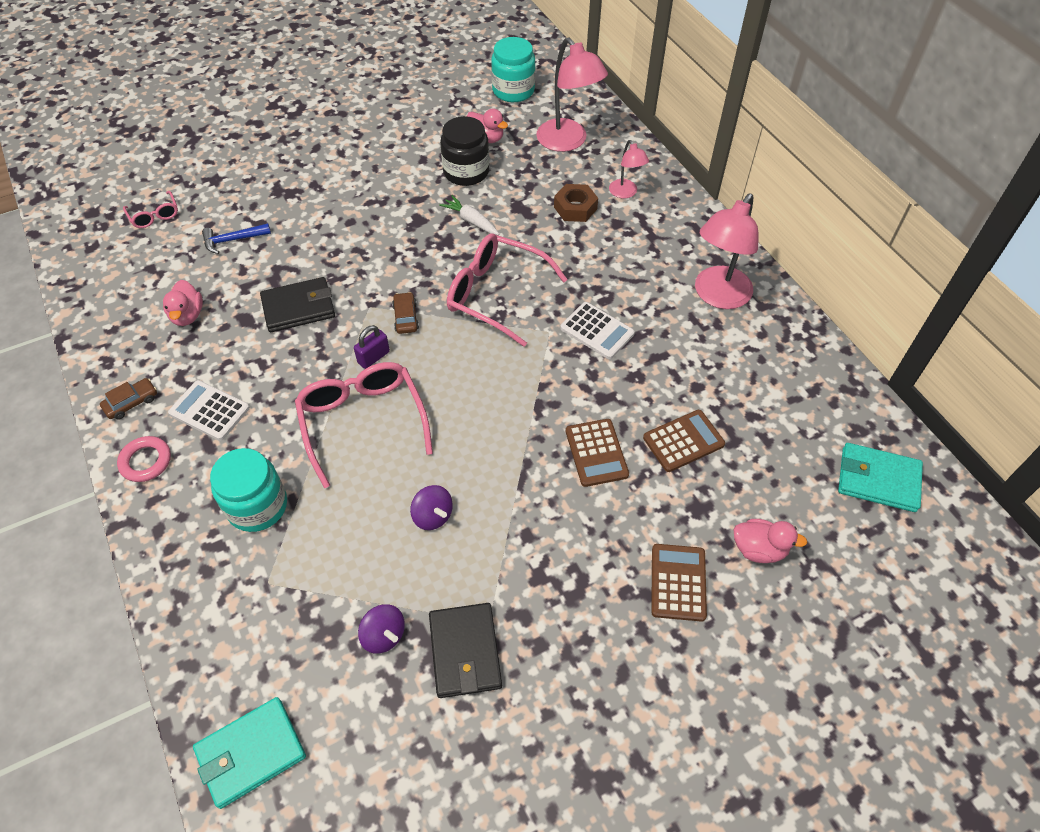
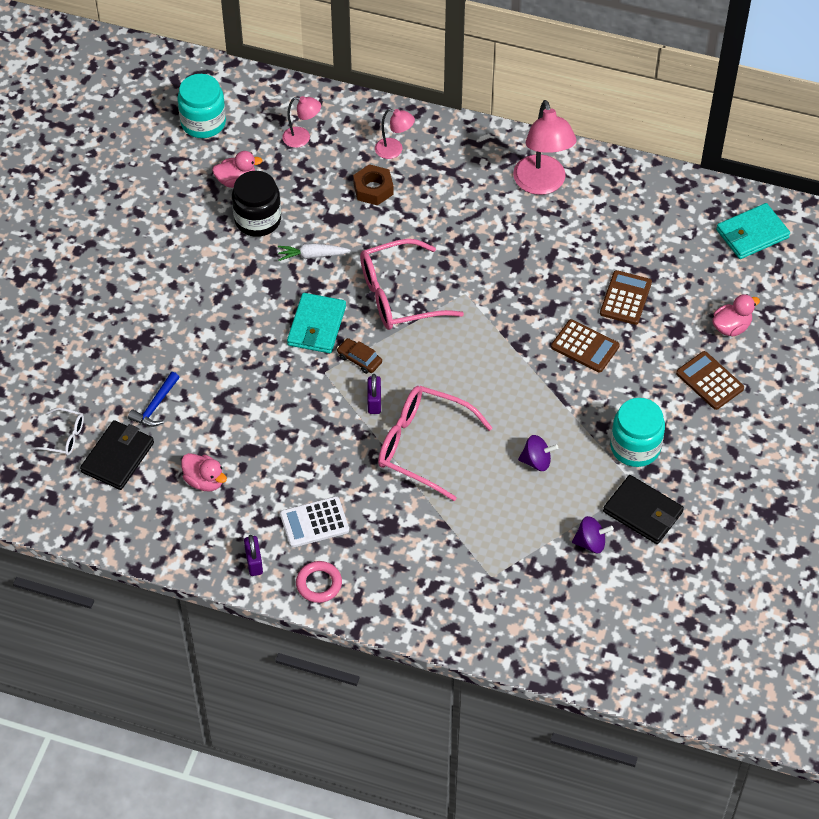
camera: 45 degrees left, 0 degrees up
(131, 403) = (254, 562): brown car -> purple padlock
(154, 215) = (63, 437): pink glasses -> white glasses
(251, 753) = (596, 654): turquoise wallet -> turquoise wallet (317, 326)
(257, 506) = (426, 545): turquoise jar -> turquoise jar (635, 447)
(299, 307) = (276, 412): black wallet -> black wallet (118, 457)
(568, 142) = (302, 138): pink lamp -> pink lamp, size x0.54
(597, 331) = (494, 269): white calculator -> none

